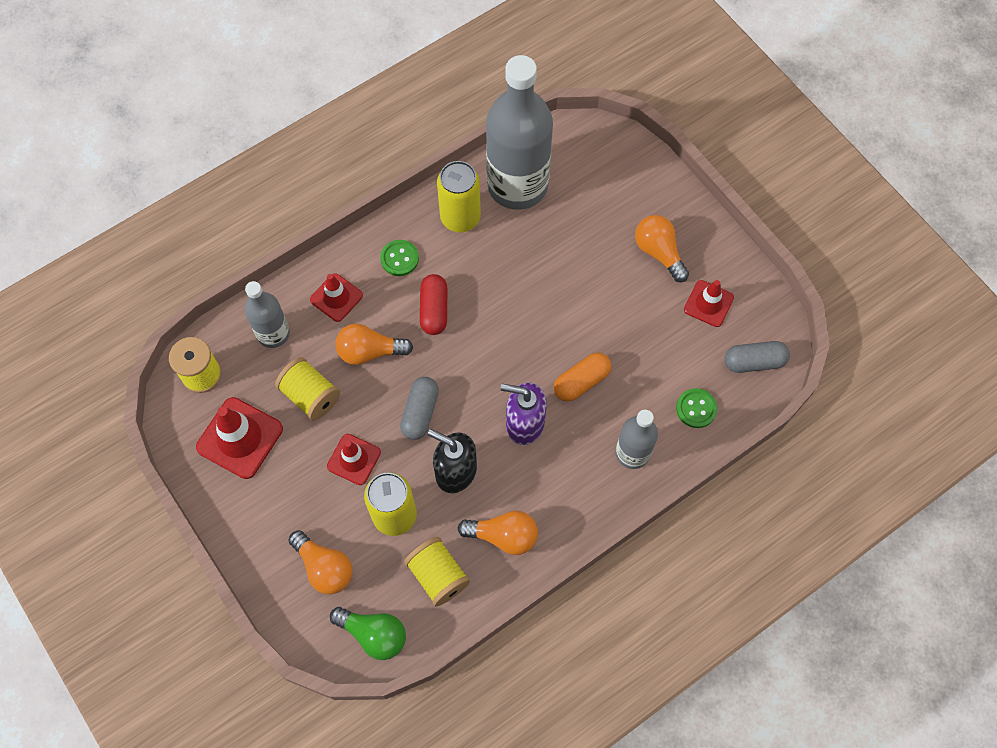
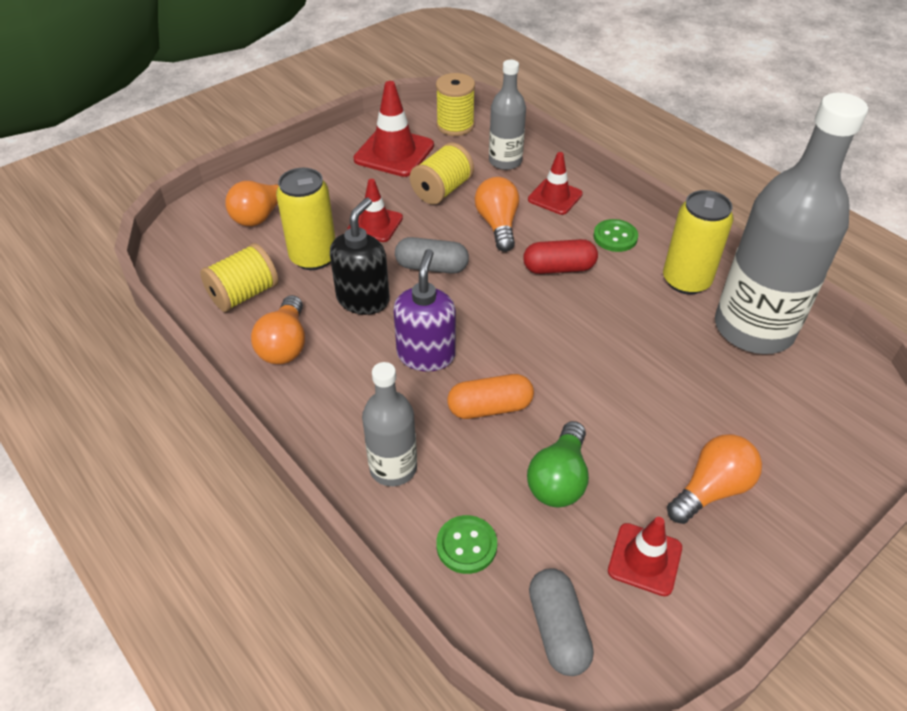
camera: 85 degrees right, 20 degrees down
(374, 634) = (188, 253): green light bulb -> green light bulb (559, 479)
(581, 381) = (490, 407): orange capsule -> orange capsule turned 60 degrees counterclockwise

